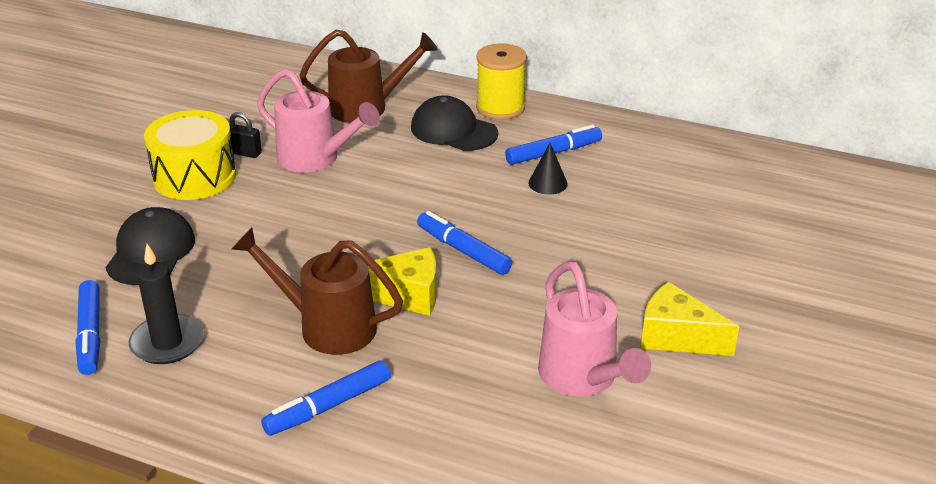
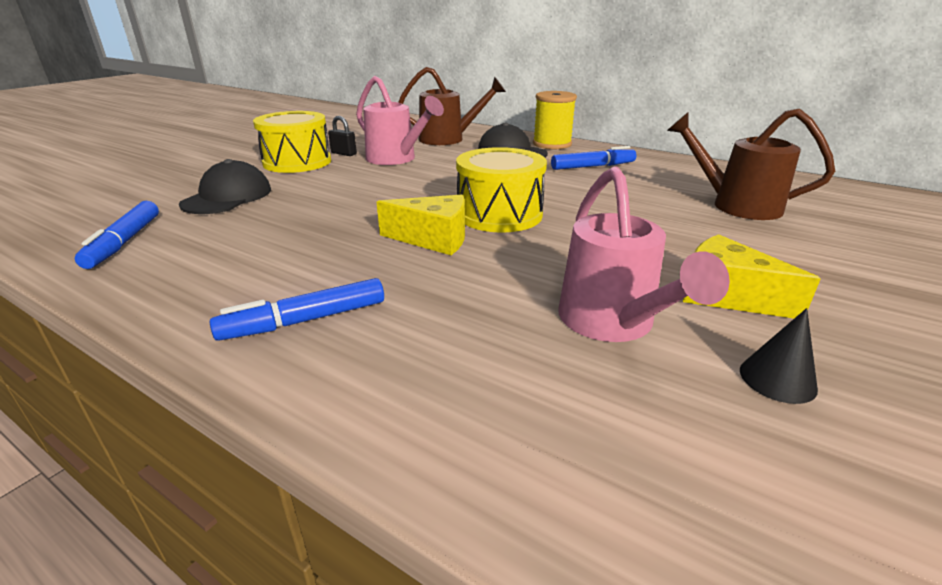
camera: 10 degrees right, 5 degrees down
(167, 343) = (186, 253): black candle -> none
(327, 326) = (345, 255): brown watering can -> brown watering can (735, 205)
(463, 250) = (499, 214): blue marker -> yellow drum
(547, 183) = (586, 181): black cone -> black cone (777, 379)

